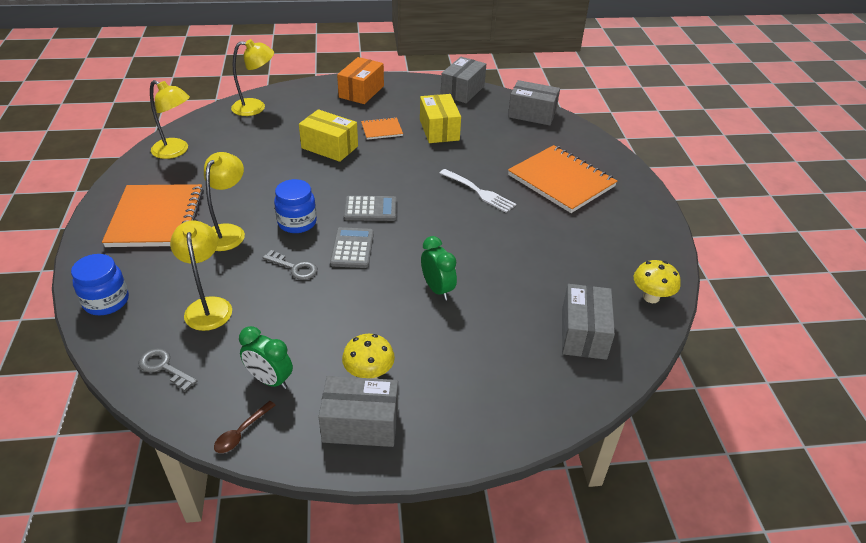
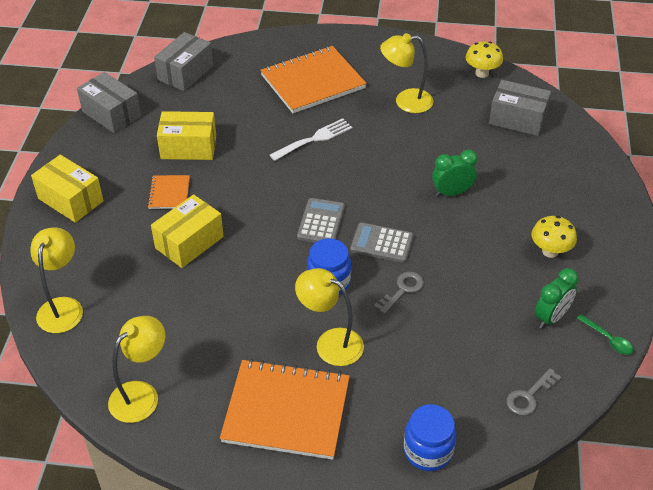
camera: 75 degrees left, 5 degrees up
(208, 306) = (449, 361): yellow lamp -> yellow lamp (405, 101)
(242, 432) = (608, 339): brown spoon -> green spoon
(360, 424) = (601, 263): grey box -> none
(361, 91) = (70, 200): orange box -> yellow box

